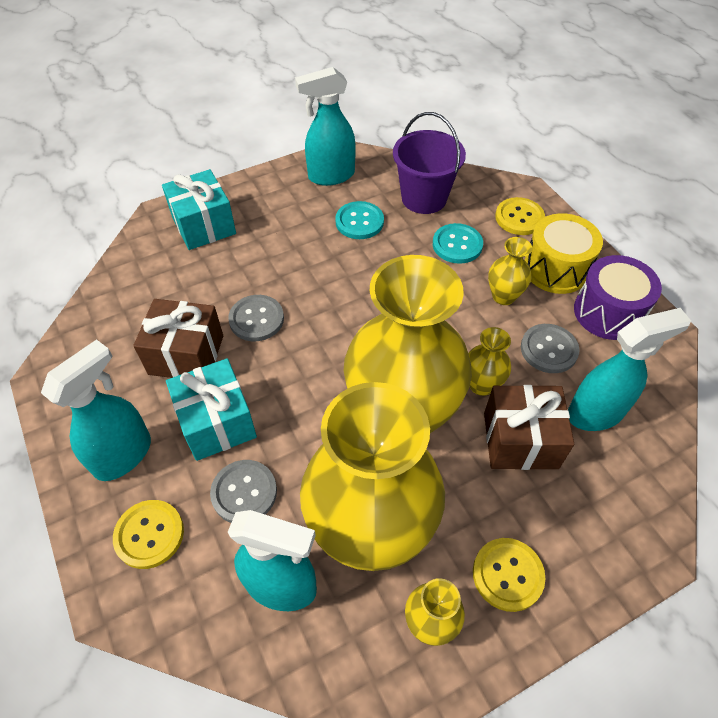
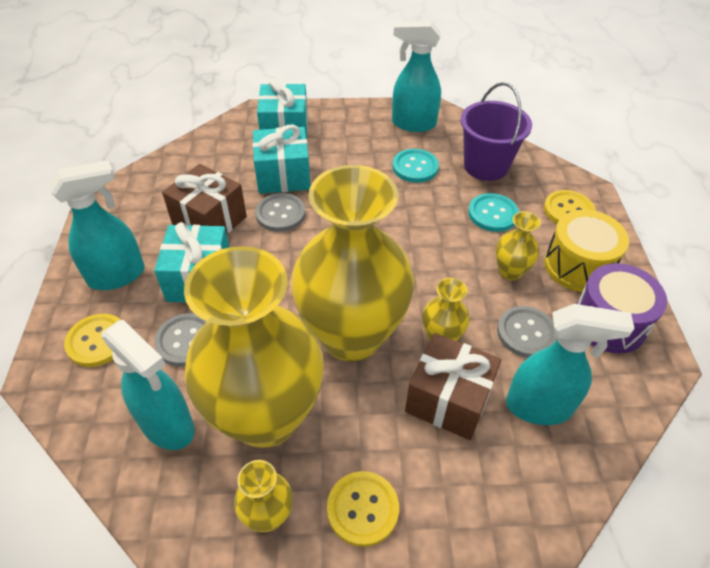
camera: 25 degrees right, 5 degrees down
(234, 277) = (283, 176): none -> turquoise gift

